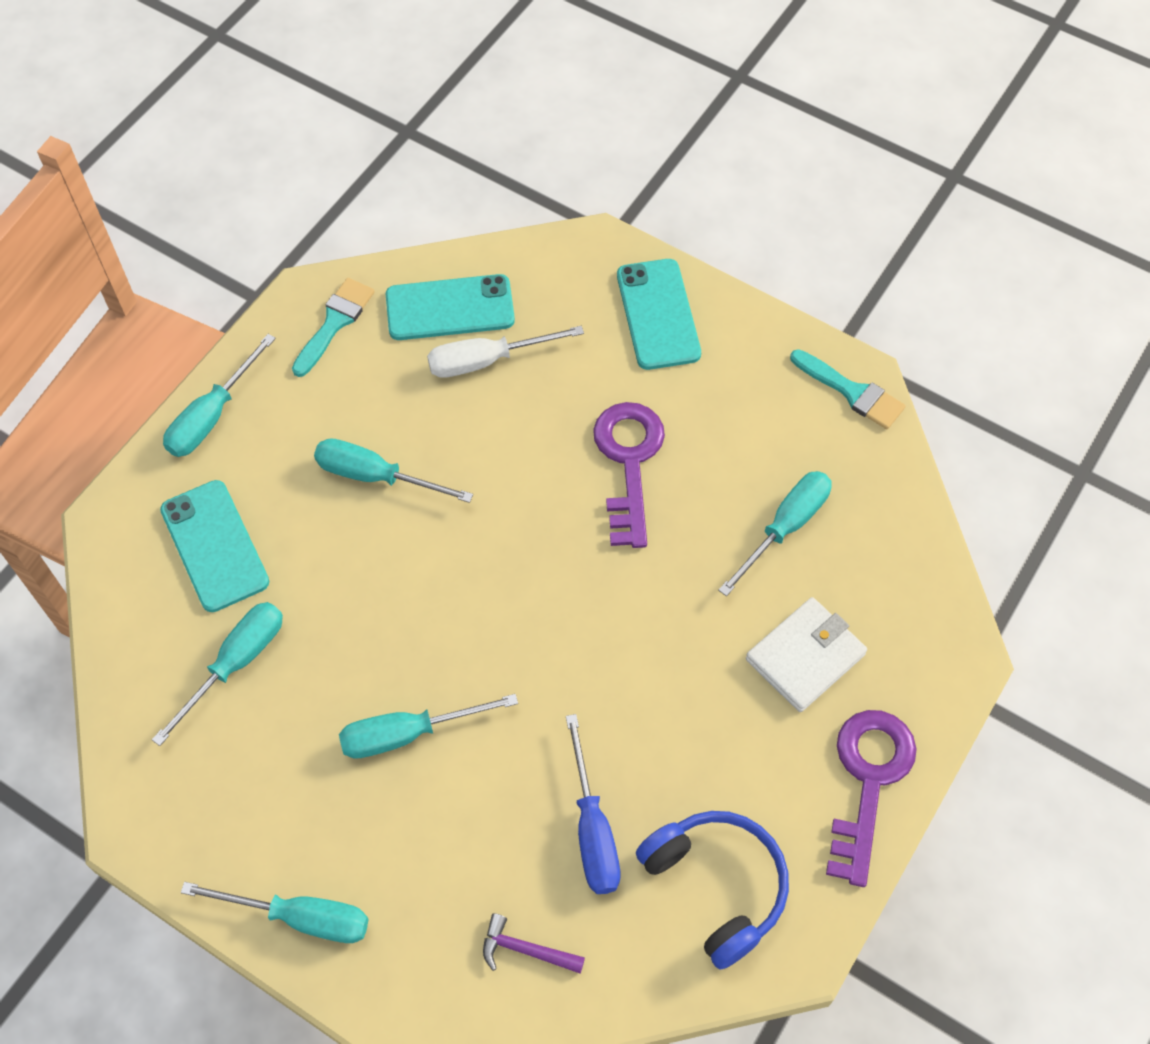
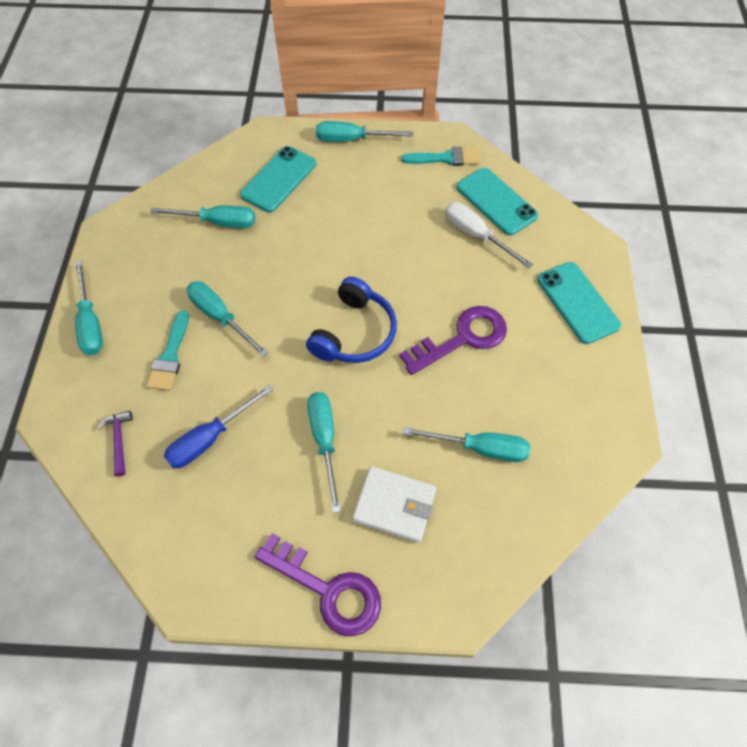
camera: 60 degrees right, 0 degrees up
(375, 476) = (365, 223): turquoise screwdriver -> turquoise screwdriver (325, 440)
(658, 314) = (577, 302): turquoise phone -> turquoise phone turned 75 degrees counterclockwise
(716, 886) = (207, 527): blue headphones -> blue headphones (354, 333)
(852, 392) = (612, 441): turquoise brush -> turquoise brush (170, 356)
(868, 781) = (328, 589): purple key -> purple key turned 45 degrees clockwise

